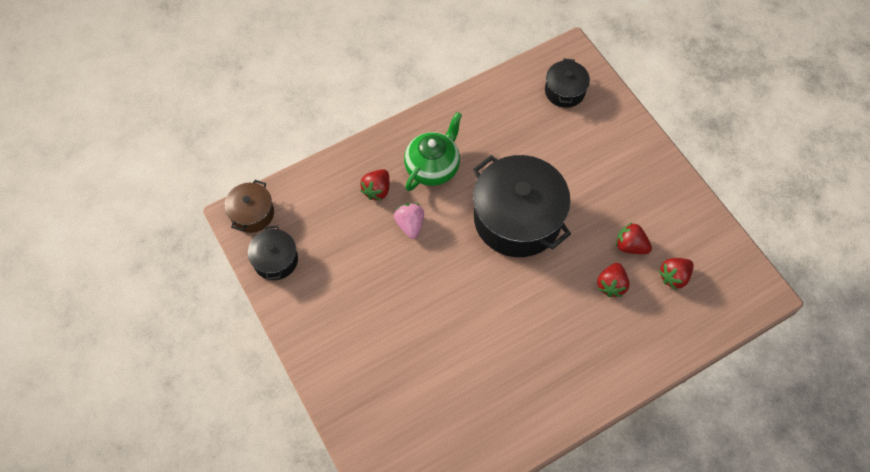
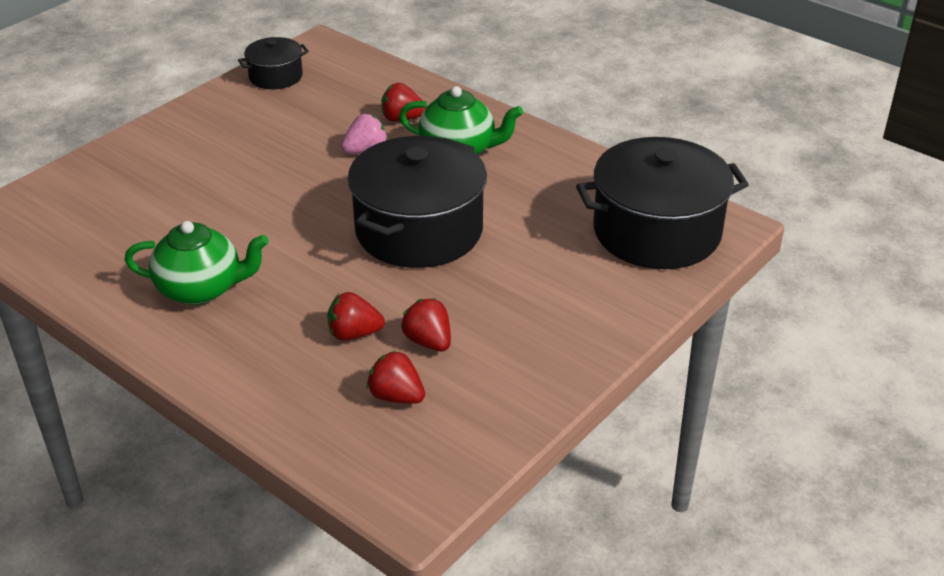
camera: 70 degrees right, 25 degrees down
(252, 213) = (327, 50): brown pot -> none
(536, 366) = (201, 289): none -> green teapot
(564, 91) = (656, 231): black pot -> black pot, size x2.01
(630, 246) = (428, 341): red strawberry -> red strawberry turned 45 degrees counterclockwise

